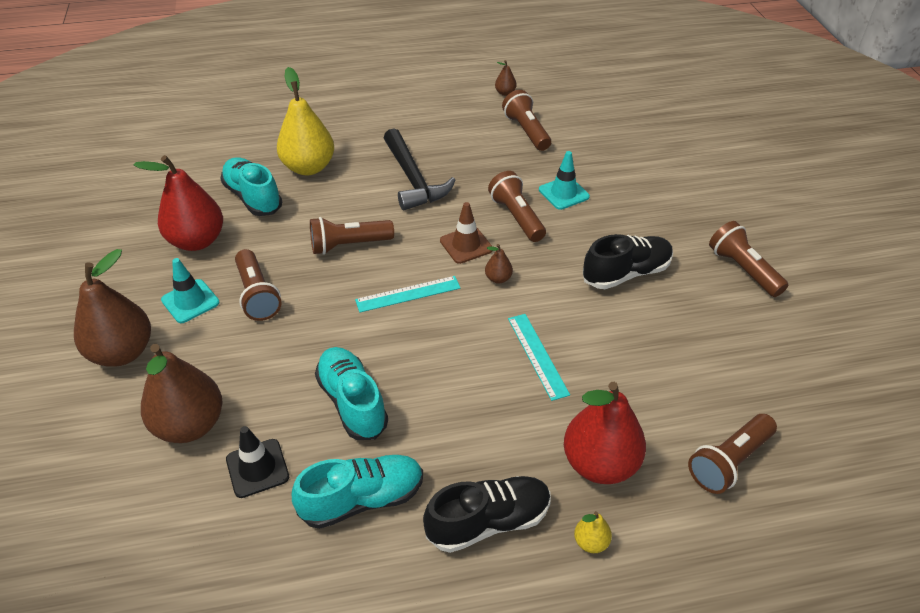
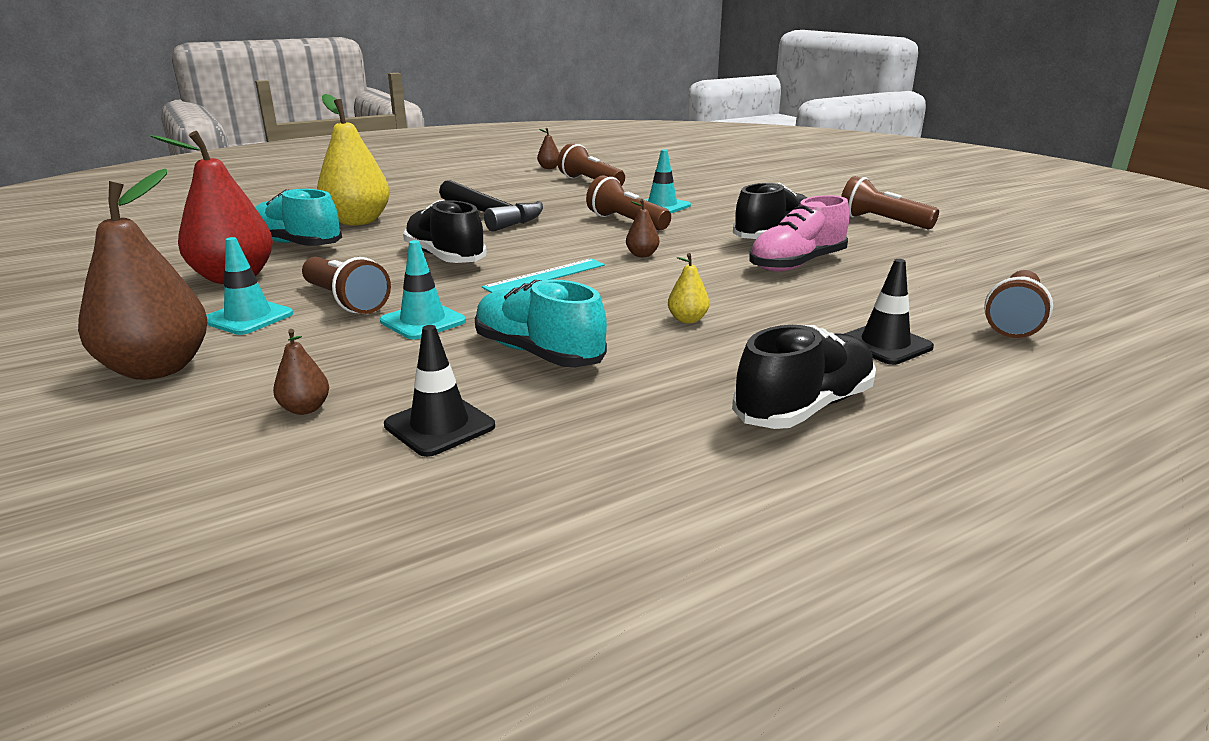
camera: 20 degrees left, 20 degrees down
(190, 425) = (305, 409): brown pear -> brown pear, size x0.43
(296, 338) = (423, 321): none -> turquoise traffic cone
(349, 245) = (445, 257): brown flashlight -> black shoe
(362, 499) = (619, 422): turquoise shoe -> none
(466, 245) = (586, 242): brown traffic cone -> none
(537, 355) = (735, 291): turquoise ruler -> none
(591, 542) = (942, 398): yellow pear -> yellow pear (687, 320)
(600, 464) = (885, 344): red pear -> black traffic cone
(614, 326) = (796, 264): none -> pink shoe

